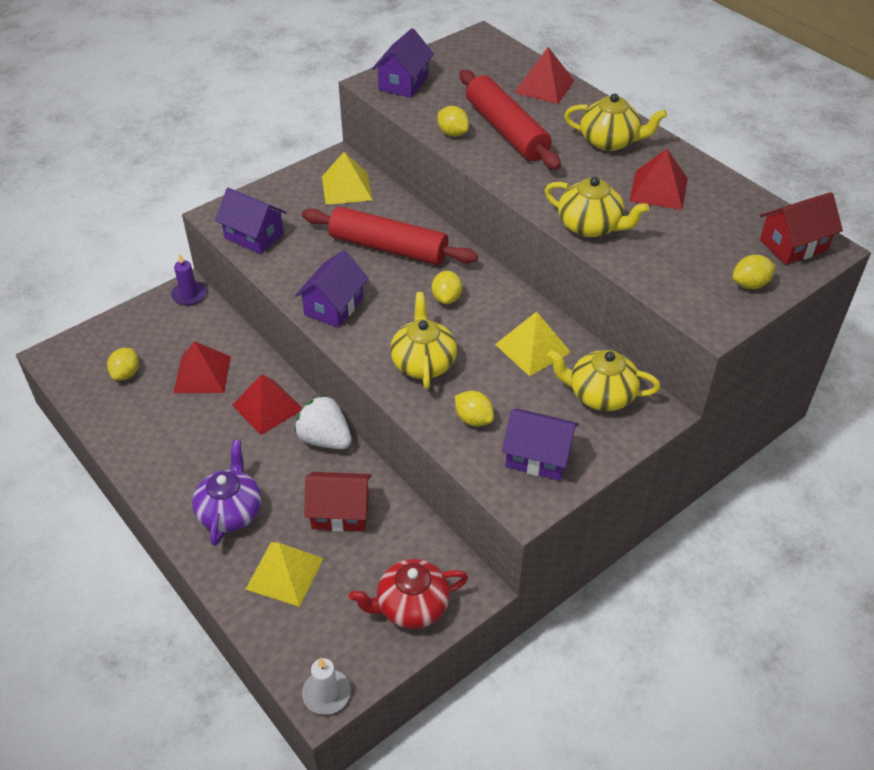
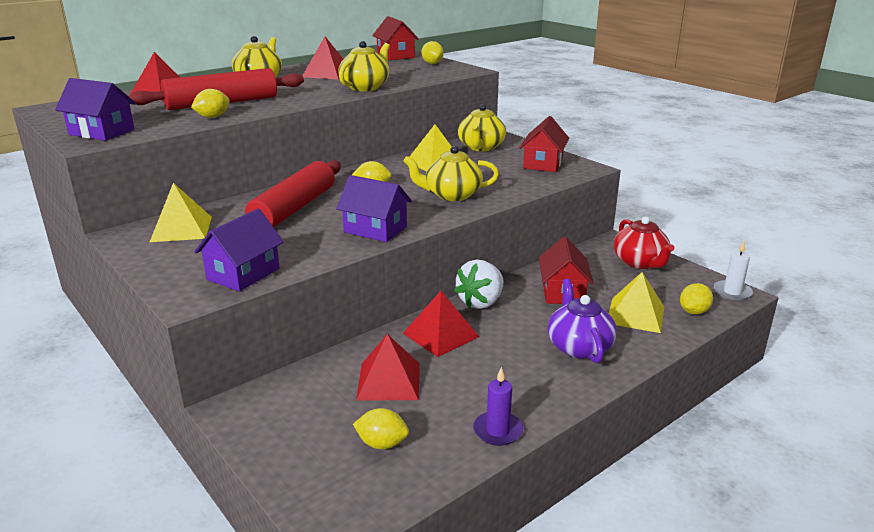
camera: 90 degrees left, 20 degrees down
(189, 295) = (240, 405): purple candle -> purple candle (498, 431)
(230, 511) = (579, 347): purple teapot -> purple teapot turned 75 degrees clockwise
(473, 419) = (512, 180): yellow lemon -> yellow lemon (693, 312)
(538, 457) = (543, 163): purple house -> red house

